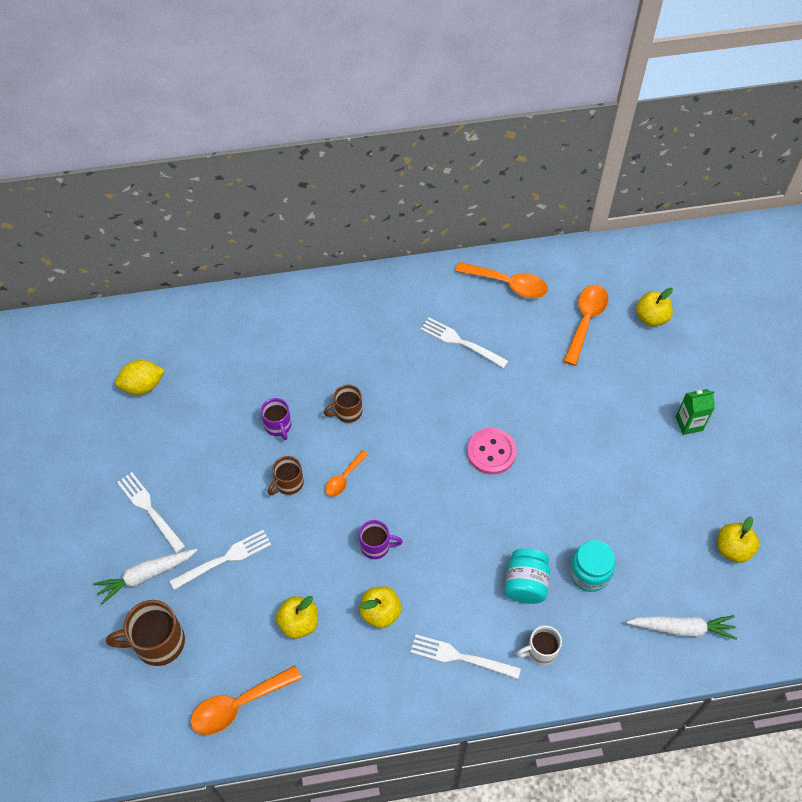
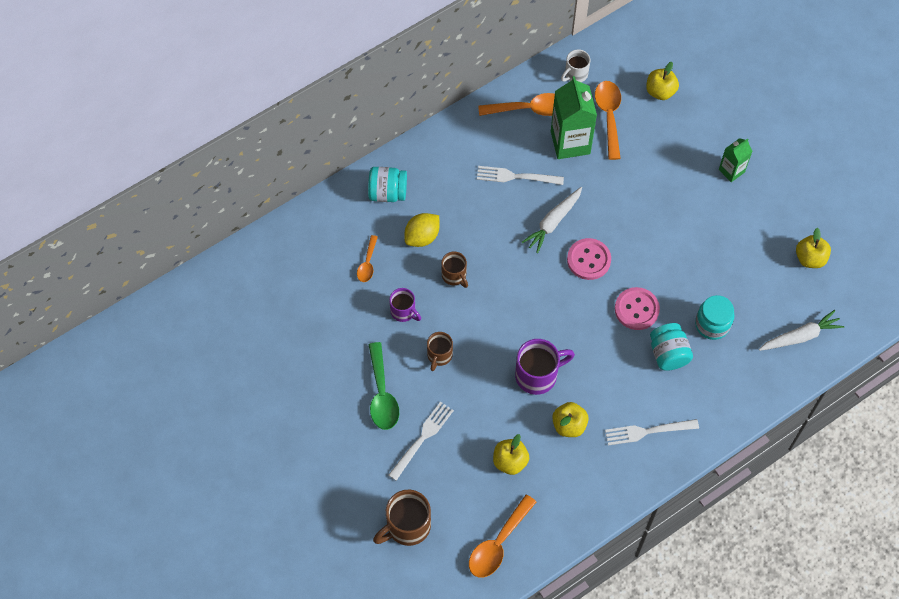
camera: 25 degrees left, 5 degrees up
(143, 386) = (268, 326): yellow lemon -> yellow lemon (422, 237)
(146, 575) = (366, 479): white carrot -> white carrot (553, 222)
(149, 509) = (337, 426): white fork -> none
(211, 497) = (382, 394): none -> green spoon
(327, 308) = (387, 192): none -> turquoise jar
(344, 478) = (482, 332): orange spoon -> orange spoon (367, 263)
(347, 412) = (454, 275): brown mug -> brown mug turned 75 degrees counterclockwise
(376, 546) = (538, 375): purple mug -> purple mug, size x1.63
(515, 523) = (636, 309): none -> pink button
(533, 331) = (570, 142): none -> green carton
(540, 651) = (705, 400): white mug -> white mug (575, 74)

